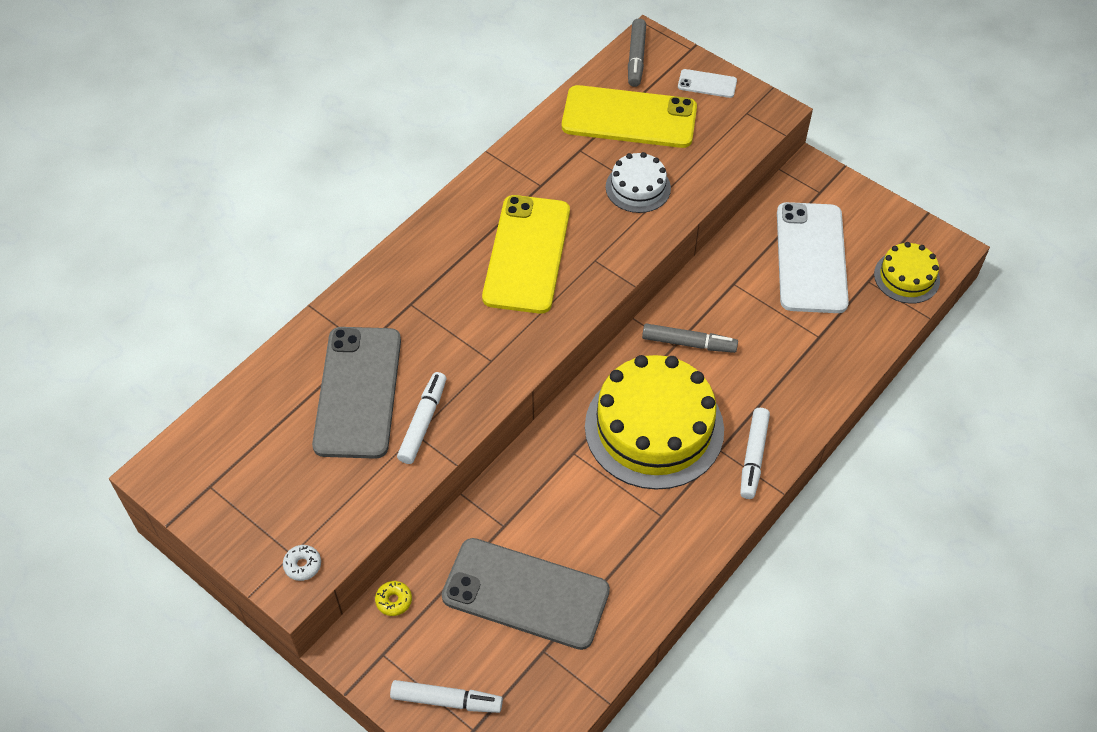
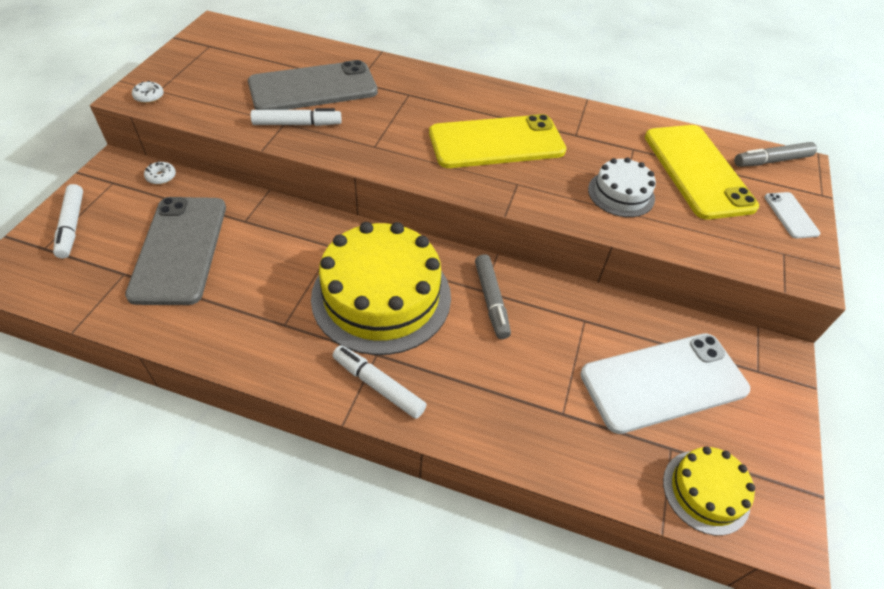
camera: 65 degrees right, 5 degrees down
(394, 601) = (161, 177): yellow donut -> white donut
(753, 457) = (378, 385): white marker -> white marker turned 45 degrees clockwise

